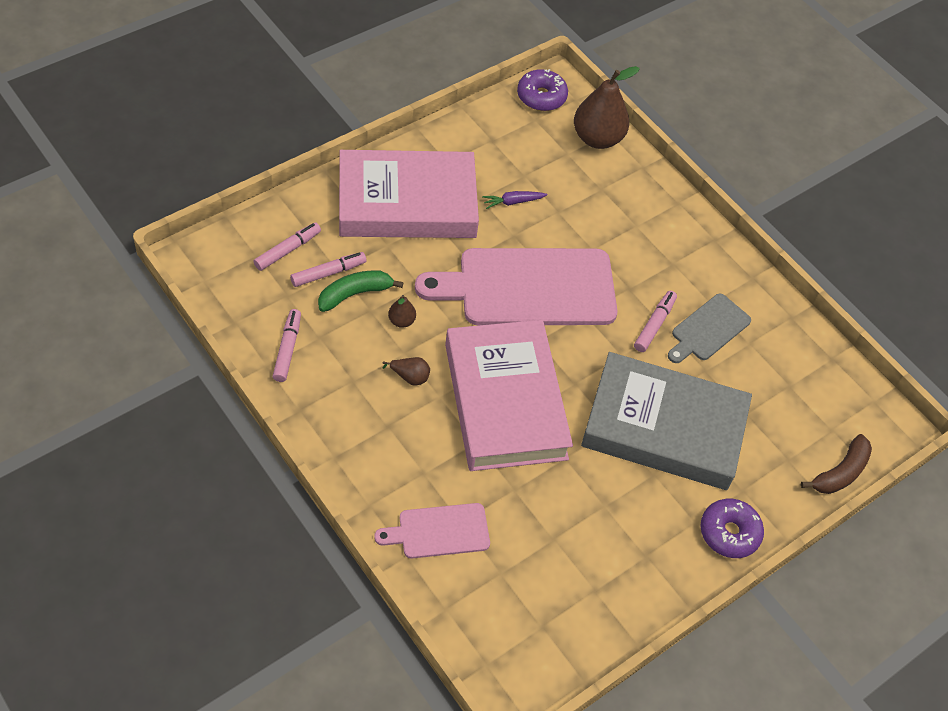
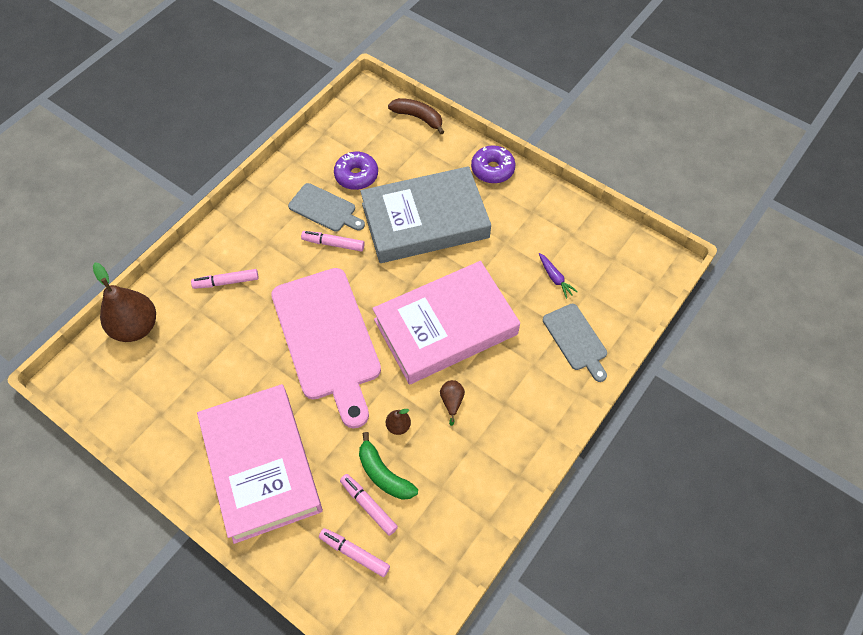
camera: 100 degrees left, 5 degrees up
(287, 349) = (463, 510): pink marker -> pink marker (226, 282)
(439, 531) = (576, 340): pink cutting board -> grey cutting board
(513, 202) = (234, 375): purple carrot -> purple carrot (555, 278)
(541, 97) = (90, 386): purple donut -> purple donut (356, 175)
(664, 427) = (425, 220): grey book -> grey book turned 75 degrees clockwise

